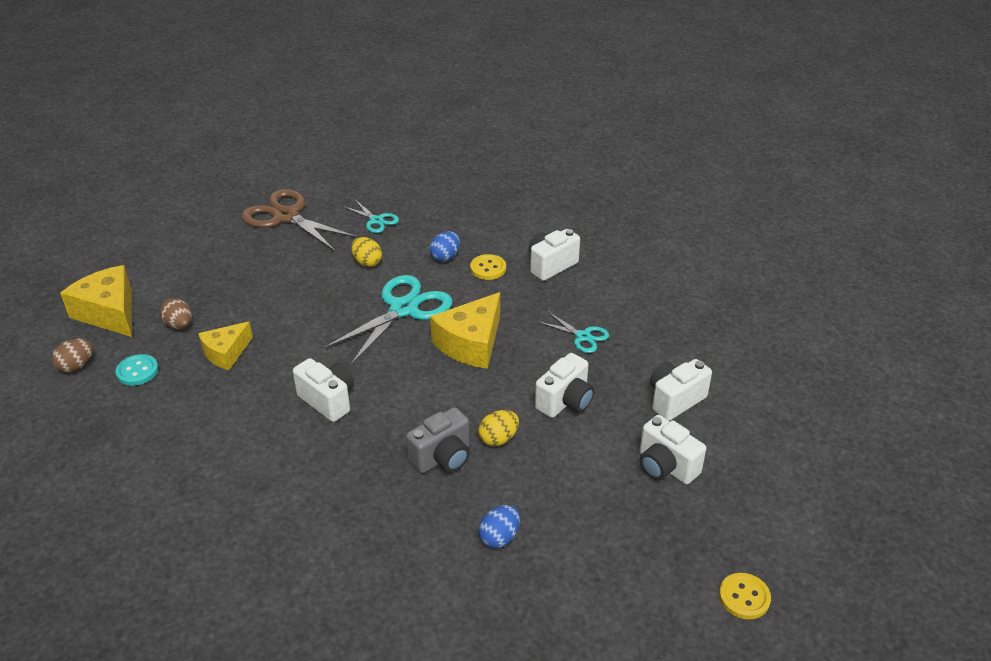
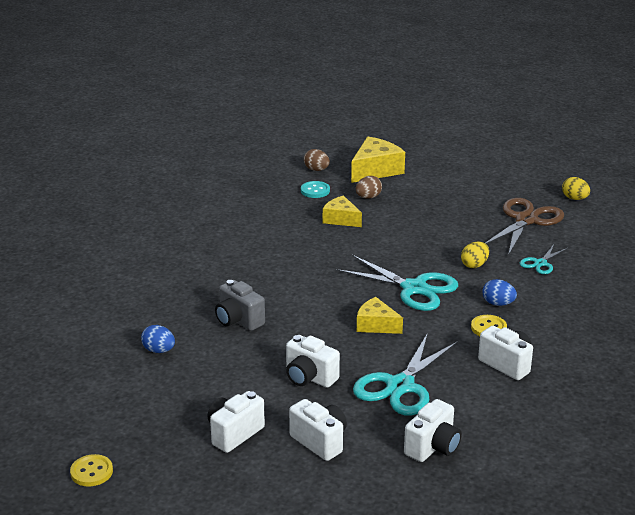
camera: 85 degrees right, 10 degrees down
(328, 400) = (295, 266): white camera -> white camera (433, 447)
(471, 343) = (376, 325): yellow cheese -> yellow cheese, size x0.64
(498, 439) = (261, 345): yellow egg -> yellow egg (574, 198)
(582, 336) = (400, 386): turquoise scissors -> turquoise scissors, size x1.95

